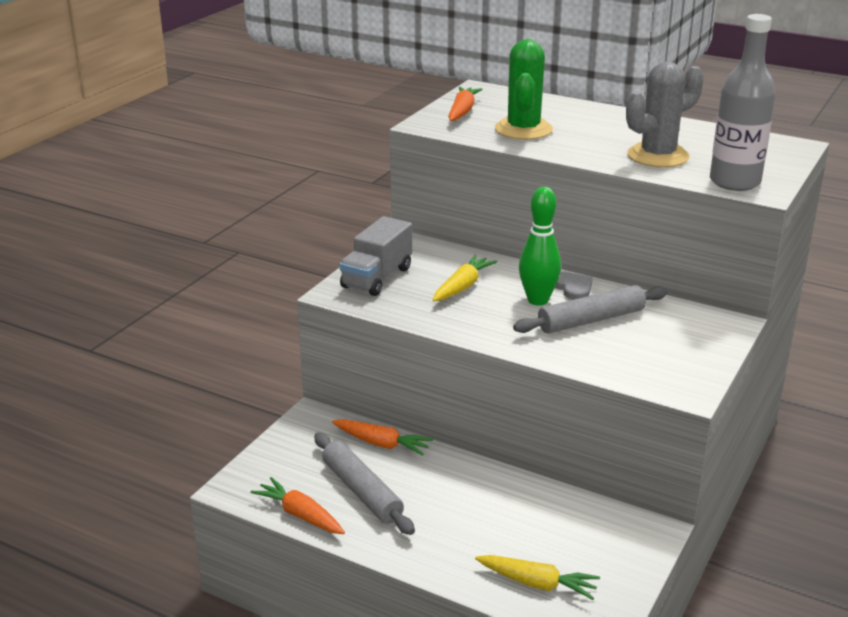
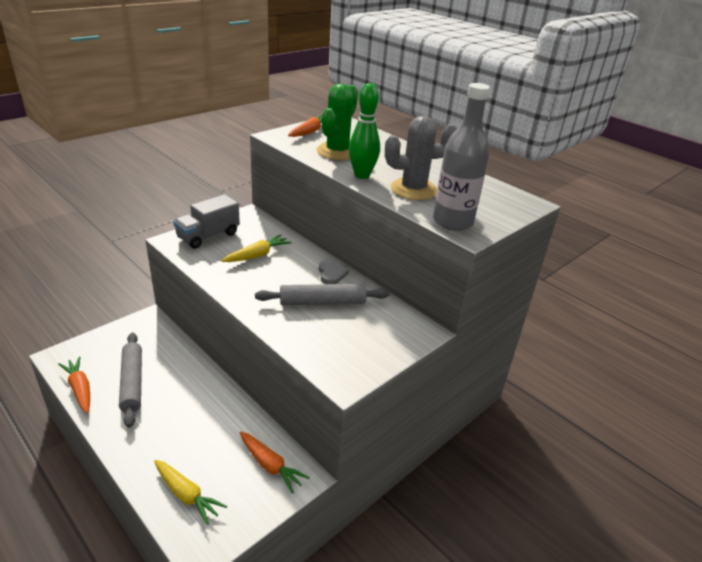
camera: 15 degrees right, 5 degrees up
(381, 444) = (174, 351): orange carrot -> orange carrot (270, 465)
(538, 300) = (299, 277): green bowling pin -> green bowling pin (362, 175)

